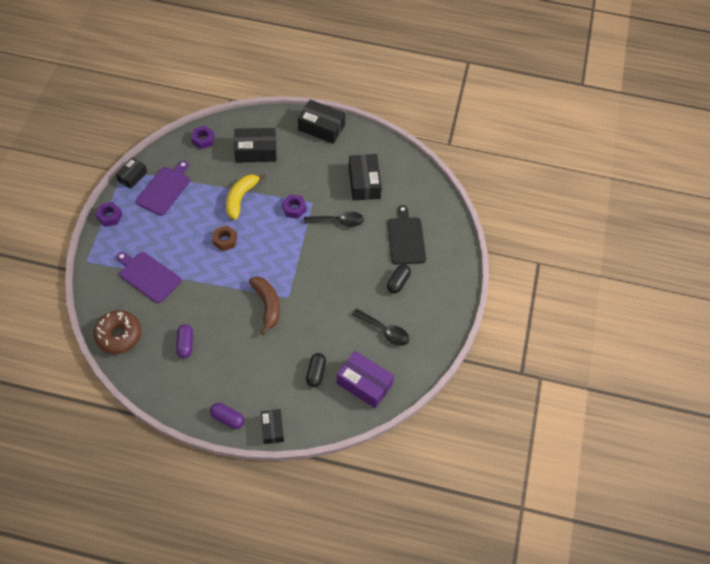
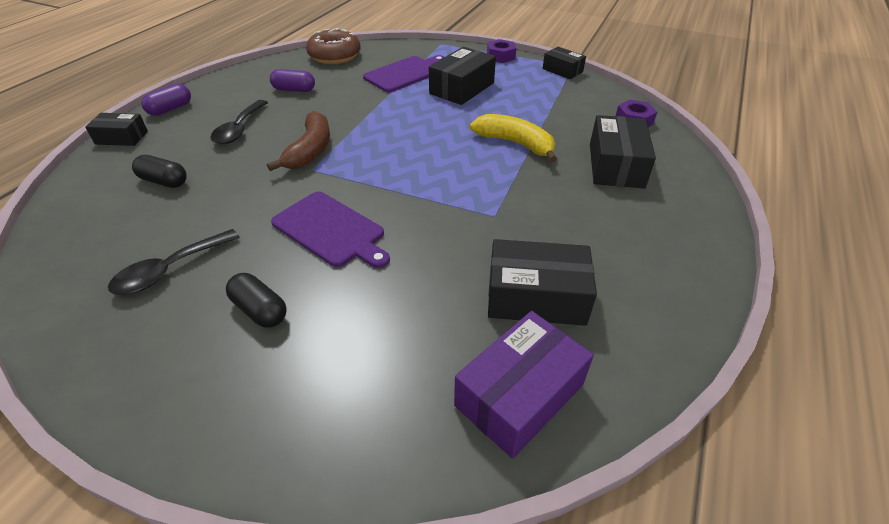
camera: 105 degrees right, 15 degrees down
(164, 189) = (539, 89): purple cutting board -> purple cutting board (331, 230)
(225, 240) = (439, 125): brown nut -> none
(267, 305) = (310, 150): brown banana -> brown banana turned 75 degrees counterclockwise
(294, 209) = (484, 193): purple nut -> none
(321, 127) = (691, 251): black box -> black box (462, 88)
(338, 221) = (442, 243): black spoon -> black spoon (239, 129)
(364, 384) = (97, 229): purple box -> purple box (519, 395)
(406, 238) = (363, 346): black cutting board -> none

